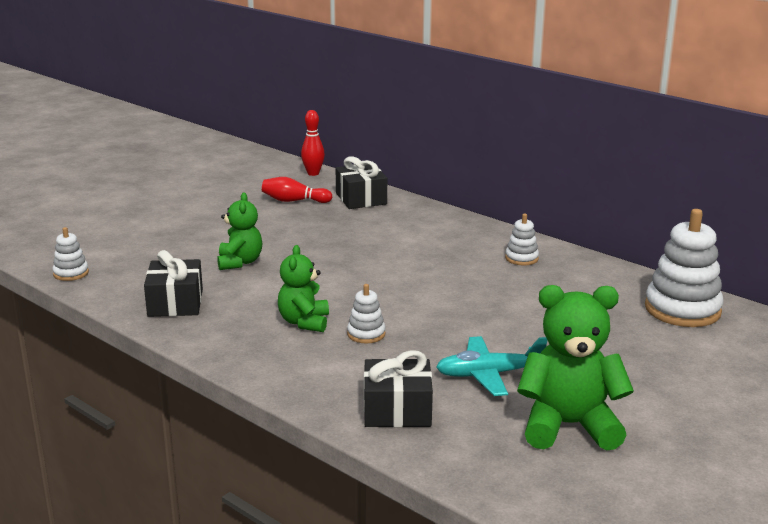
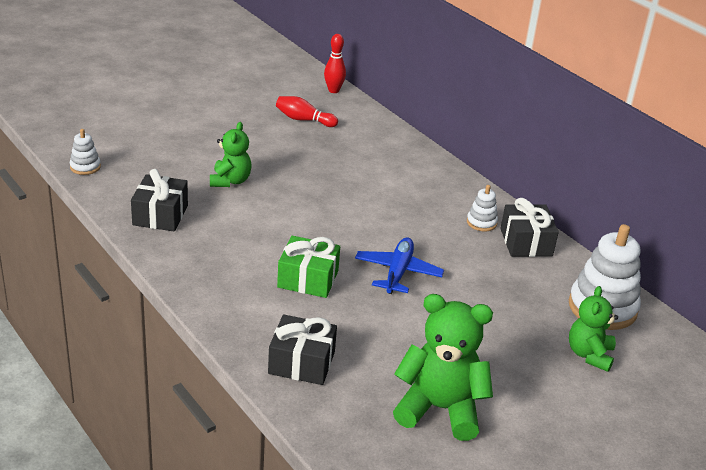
camera: 10 degrees right, 10 degrees up
(304, 322) = (260, 256): green teddy bear -> green teddy bear (589, 354)
(361, 199) = (365, 128): black gift -> black gift (526, 242)
(366, 334) = (308, 279): white stacking toy -> green gift
(459, 313) = (398, 272): none -> blue plane
(489, 375) = (395, 342): turquoise plane -> none

